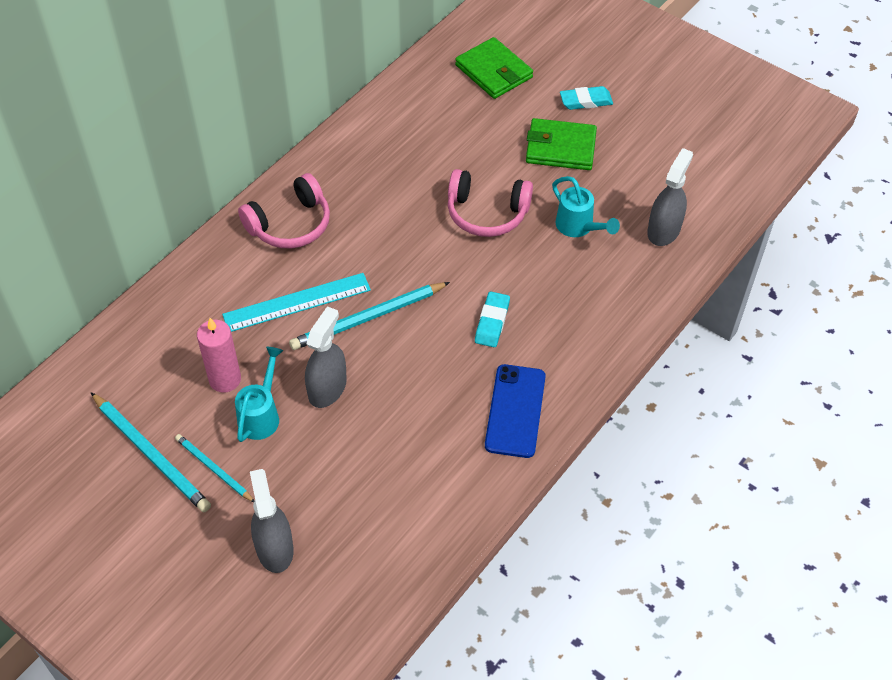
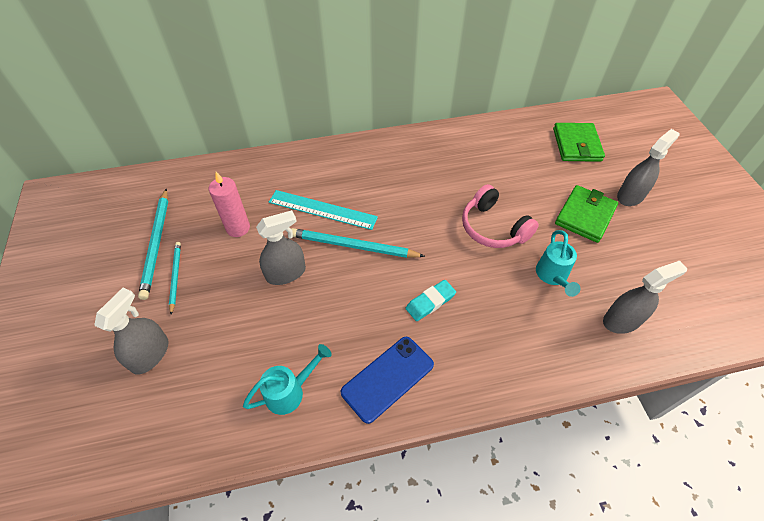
camera: 40 degrees right, 0 degrees up
(261, 414) = (234, 263): turquoise watering can -> turquoise watering can (290, 391)
(290, 224) = (364, 163): pink headphones -> none
(560, 148) = (585, 216): green wallet -> green wallet turned 75 degrees clockwise
(586, 101) = (630, 196): turquoise eraser -> grey spray bottle

